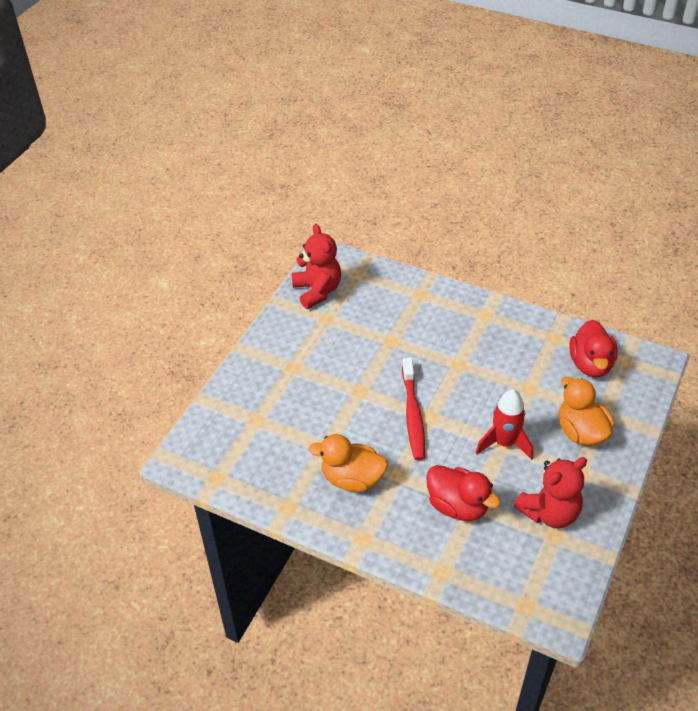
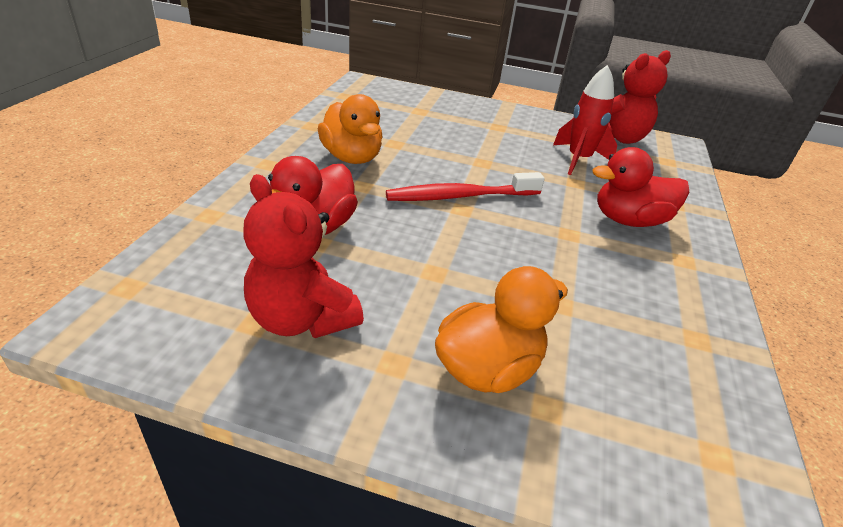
camera: 75 degrees right, 10 degrees down
(352, 479) = (352, 157): orange duck -> orange duck turned 150 degrees clockwise
(504, 443) = (435, 273): red rocket -> red rocket (578, 160)
(590, 364) = (666, 392): red duck -> red duck (629, 220)

